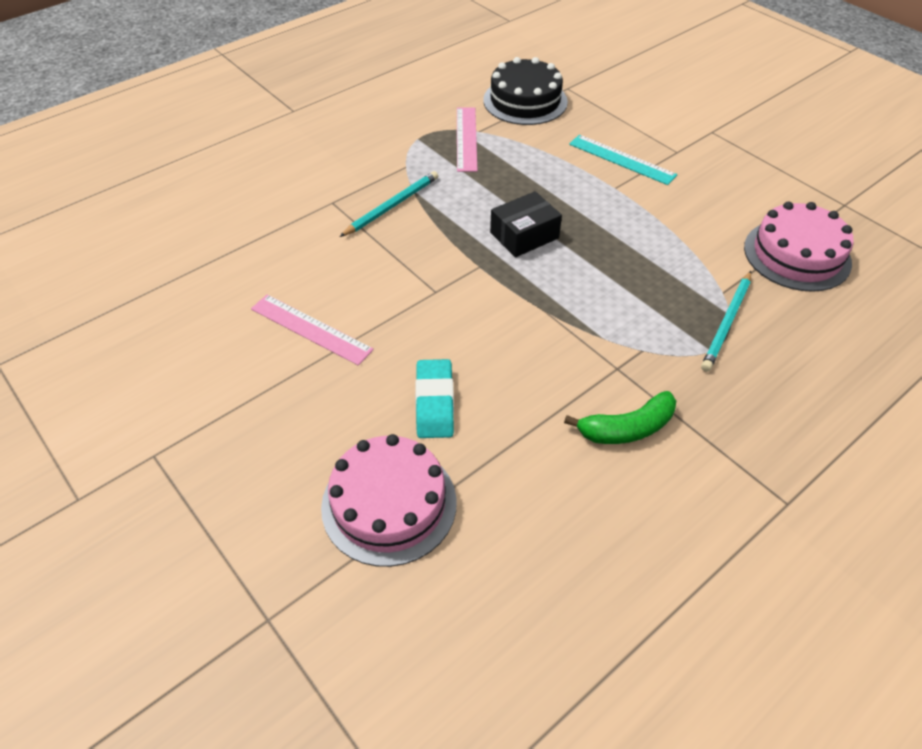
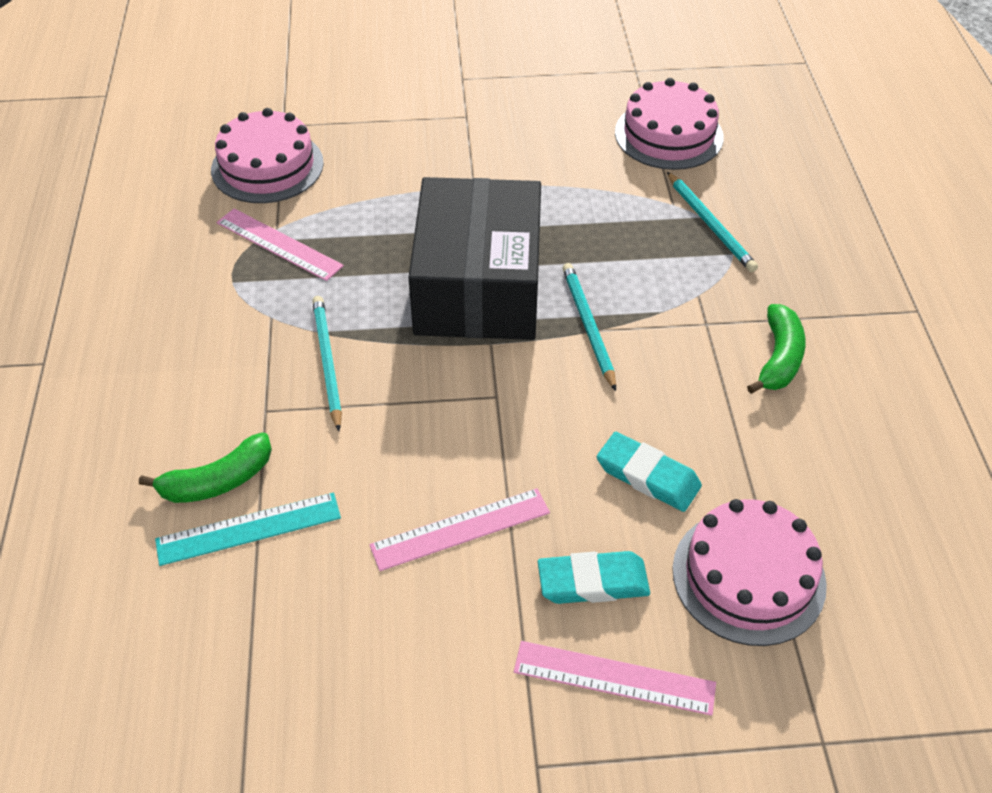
camera: 55 degrees left, 0 degrees up
(246, 464) = (614, 677): none -> pink ruler
(265, 212) = (218, 481): none -> green banana
(317, 415) = (593, 582): none -> turquoise eraser
(524, 235) = (478, 286): black box -> black box, size x2.17
(525, 101) = (267, 166): black cake -> pink cake
(544, 305) = (588, 326): none -> turquoise pencil
(621, 159) = (438, 157): turquoise ruler -> turquoise ruler (249, 529)

